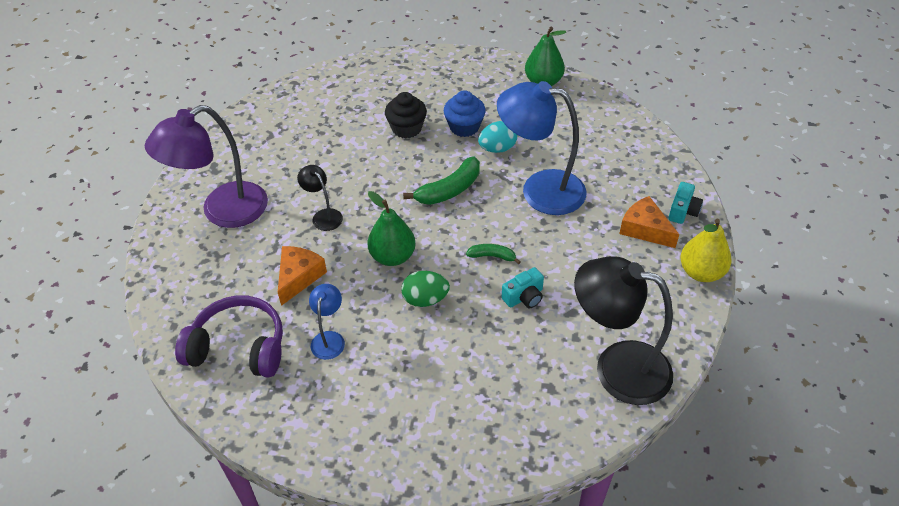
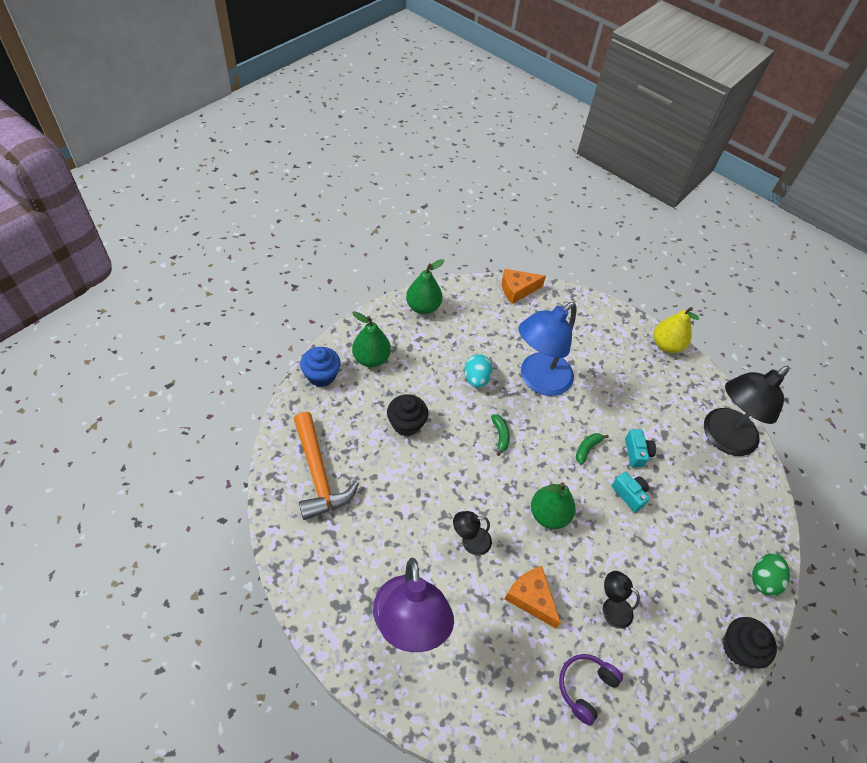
camera: 65 degrees left, 5 degrees up
(238, 347) = (585, 687): purple headphones -> purple headphones, size x0.63
(316, 104) = (318, 474): none -> orange hammer
(329, 339) = (611, 607): blue lamp -> black lamp
(357, 463) = (739, 648): none -> black cupcake
(425, 299) = (606, 516): green egg -> green egg (763, 579)
(449, 190) = (500, 435): green banana -> green banana, size x0.56
(453, 79) = (371, 359): none -> green pear
(464, 127) = (435, 385): blue cupcake -> blue cupcake (321, 375)
(645, 229) = (613, 348): orange cheese -> orange cheese (517, 290)
(683, 211) = (609, 319): turquoise camera -> turquoise camera (629, 494)

